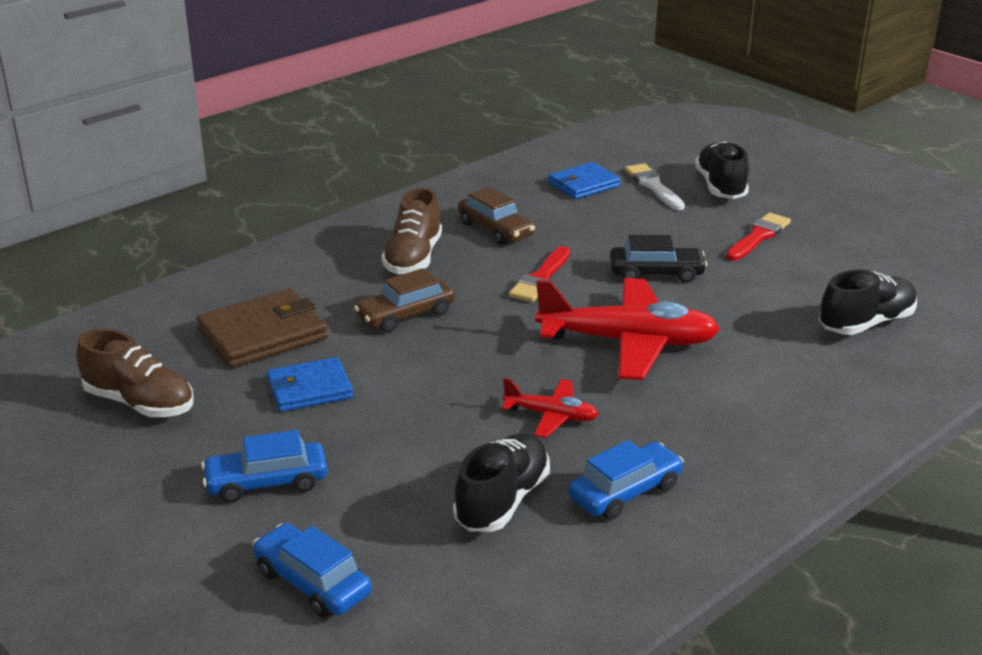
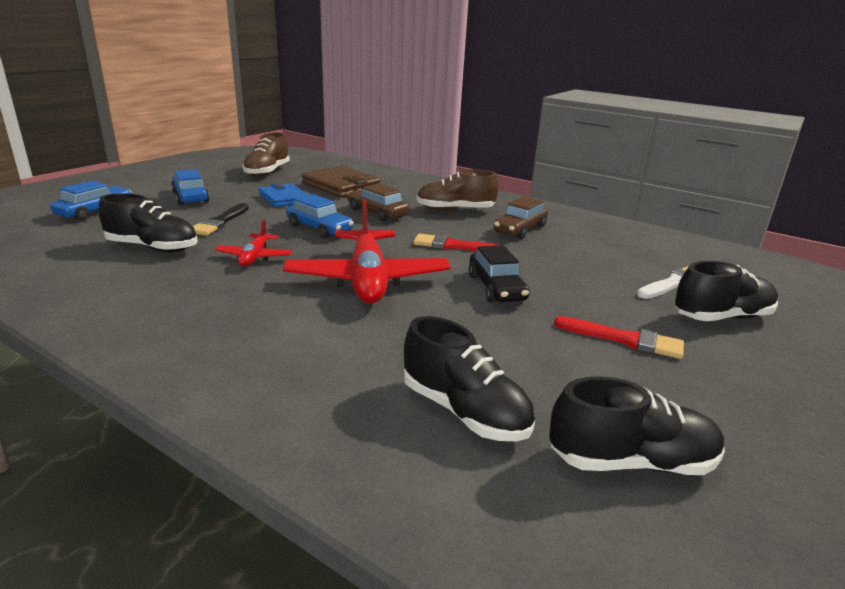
camera: 75 degrees right, 5 degrees down
(408, 447) = (219, 222): none -> black brush
(584, 184) = (637, 254): blue wallet -> none
(625, 492) = (149, 284): blue car -> blue car (319, 228)
(912, 275) = (631, 461): none -> black shoe

